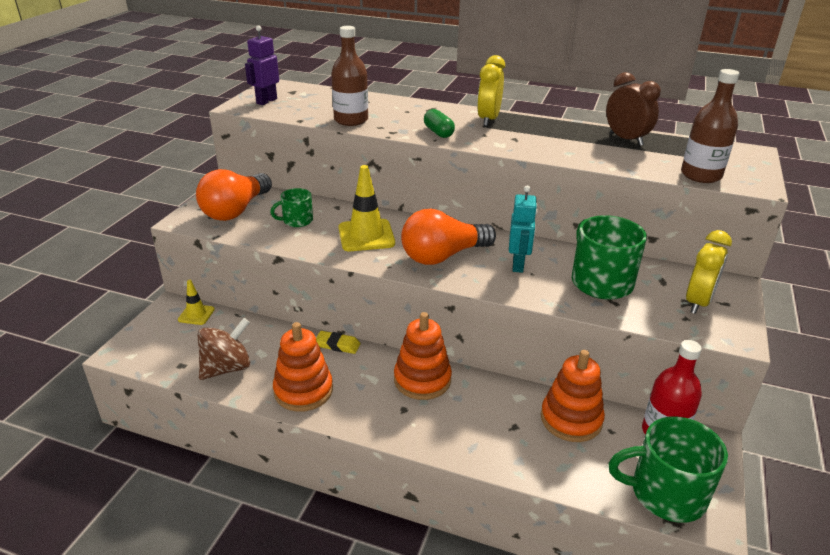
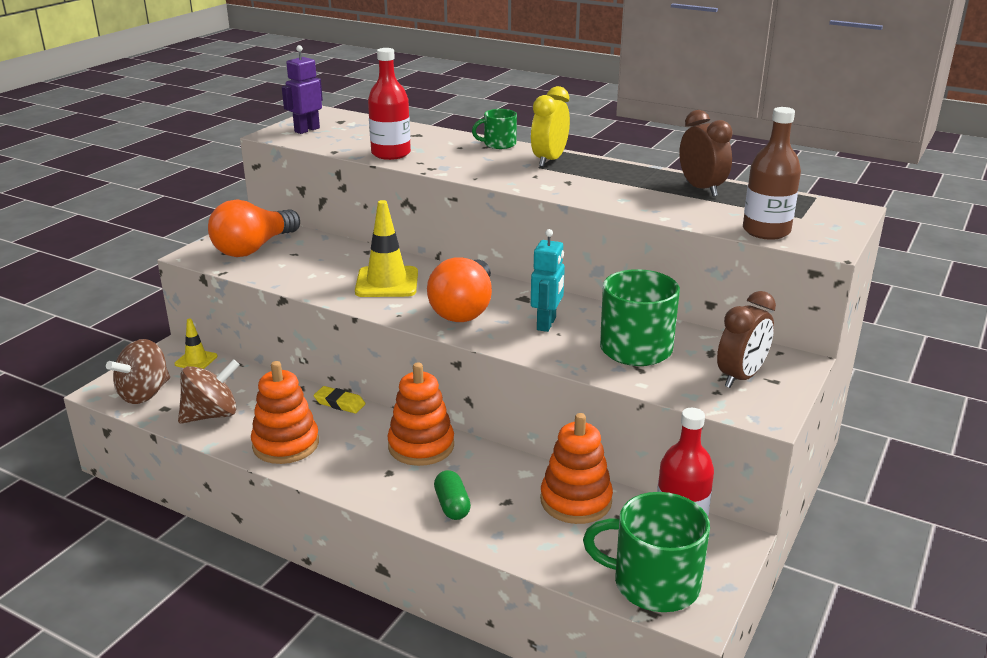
camera: 10 degrees right, 5 degrees down
(158, 352) = (144, 394): none -> brown spinning top
(297, 221) = (316, 262): green mug -> green mug (499, 144)
(351, 120) = (391, 154): brown bottle -> red bottle
(438, 132) = (483, 171): green capsule -> green capsule (452, 505)
(443, 256) = (464, 309): orange light bulb -> orange light bulb turned 60 degrees counterclockwise
(698, 302) = (741, 377): yellow clock -> brown clock

